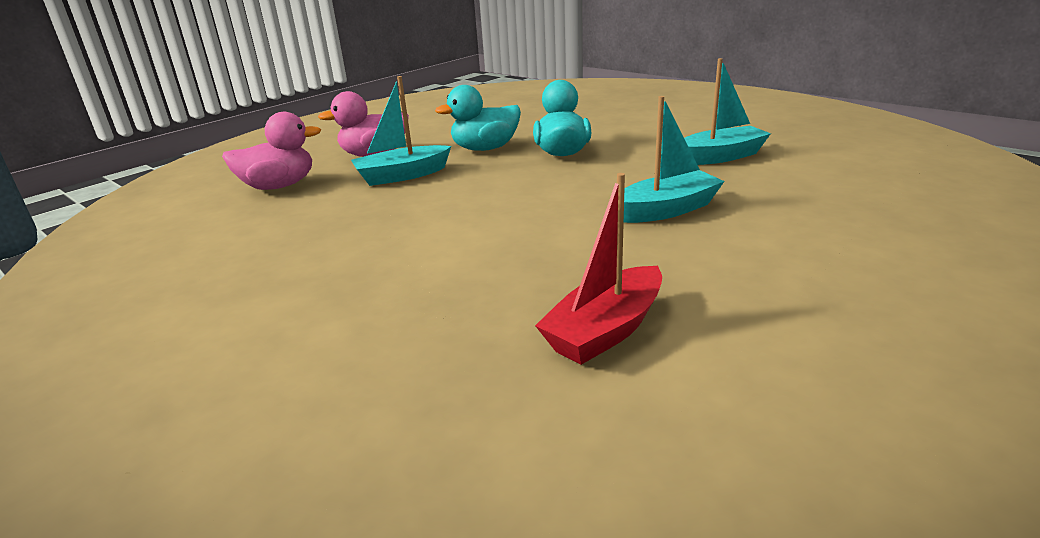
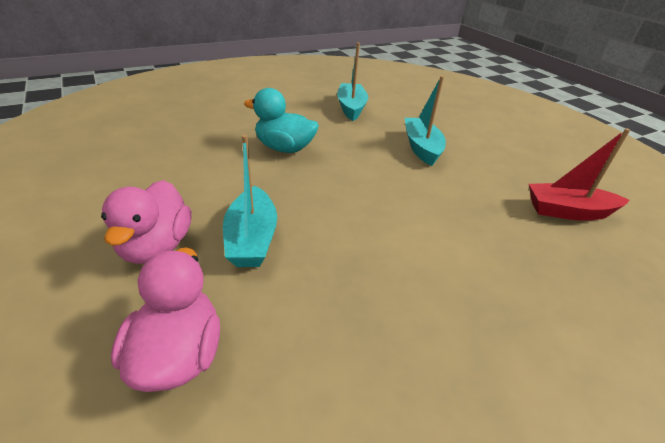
camera: 75 degrees left, 10 degrees up
(485, 149) = (230, 176): turquoise duck -> none
(605, 330) = (568, 211): red boat -> red boat turned 120 degrees clockwise

